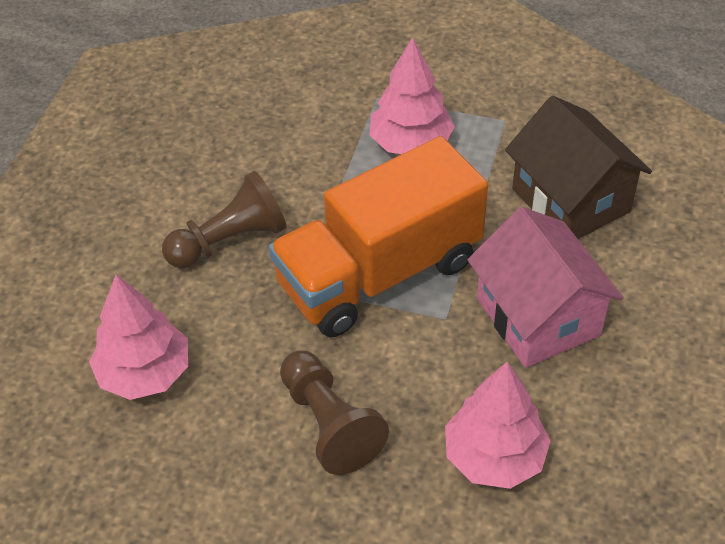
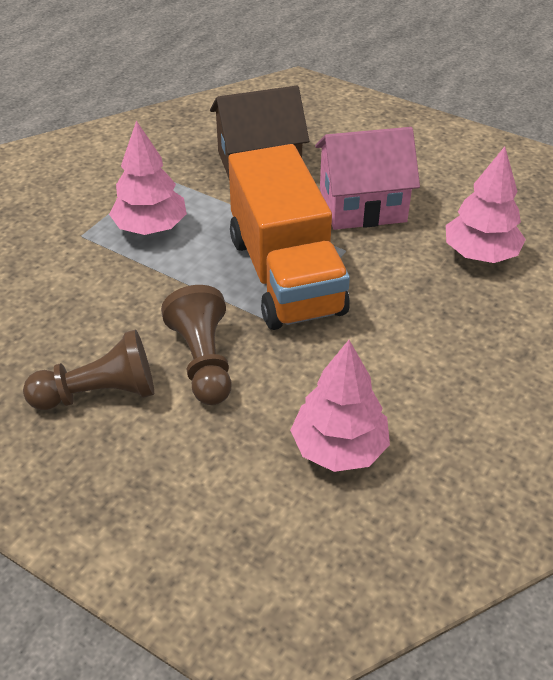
camera: 75 degrees left, 5 degrees down
(329, 424) = (430, 334): brown pawn -> brown pawn (99, 393)

